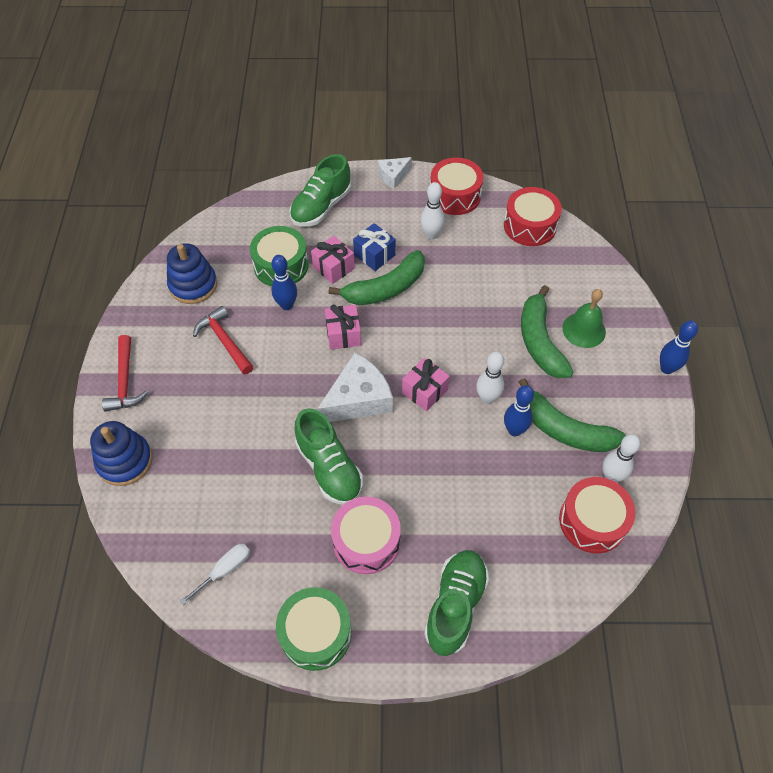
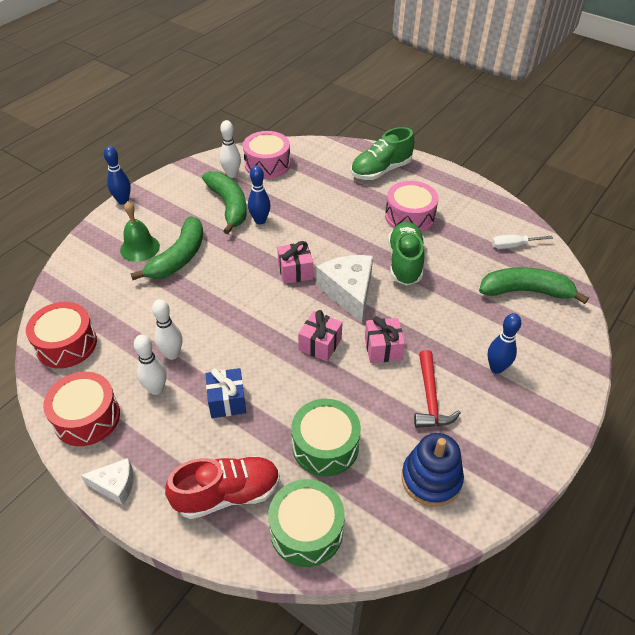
camera: 145 degrees left, 10 degrees down
(125, 381) = (544, 412): red hammer -> none
(125, 461) = (565, 345): blue stacking toy -> none
(287, 305) = (349, 399): blue bowling pin -> blue bowling pin (496, 368)
(316, 633) = (471, 195): green drum -> green drum (306, 530)
(321, 207) = (227, 494): green shoe -> red shoe
(333, 267) = (276, 411): pink gift -> pink gift (383, 348)
(358, 399) = (348, 292): white cheese -> white cheese turned 75 degrees clockwise
(385, 288) = (249, 363): green banana -> green banana (526, 291)
(487, 398) = (257, 245): white bowling pin -> white bowling pin (172, 354)
(592, 521) = (267, 164): red drum -> pink drum

